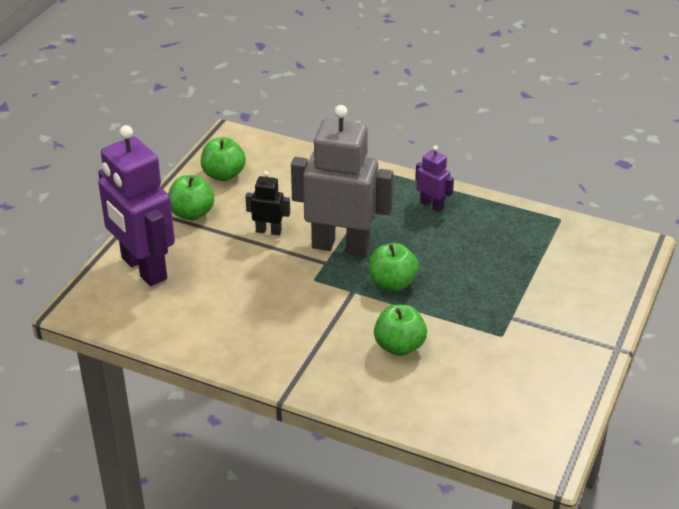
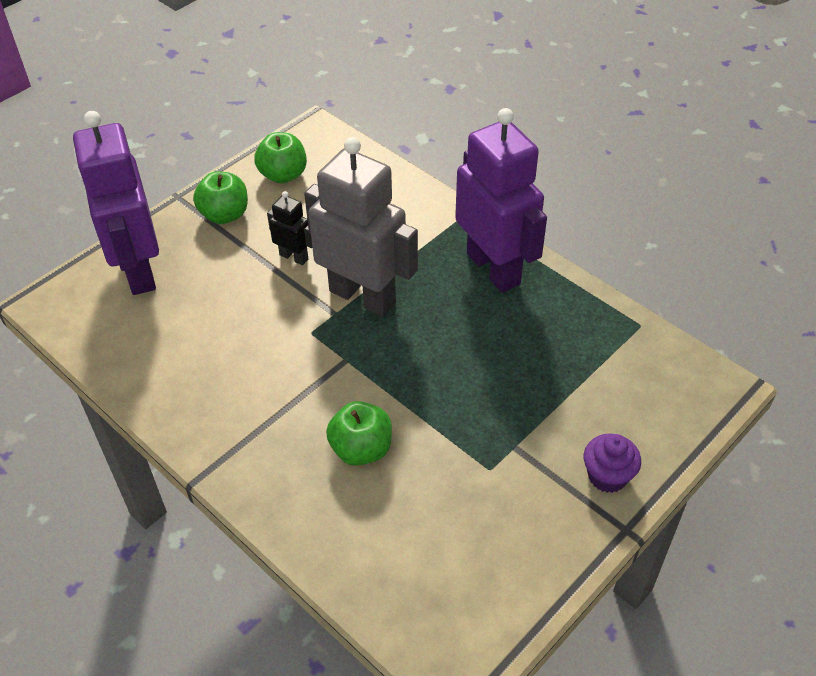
camera: 20 degrees right, 10 degrees up
(392, 283) = (396, 361): green apple -> none
(432, 205) = (494, 268): purple robot -> purple robot, size x2.22
(587, 319) = (607, 476): none -> purple cupcake

